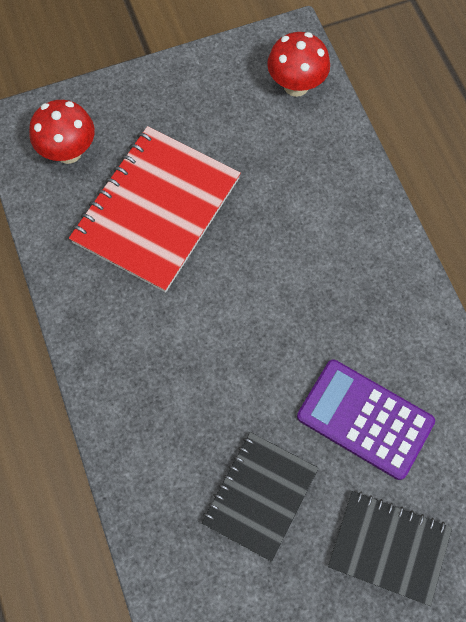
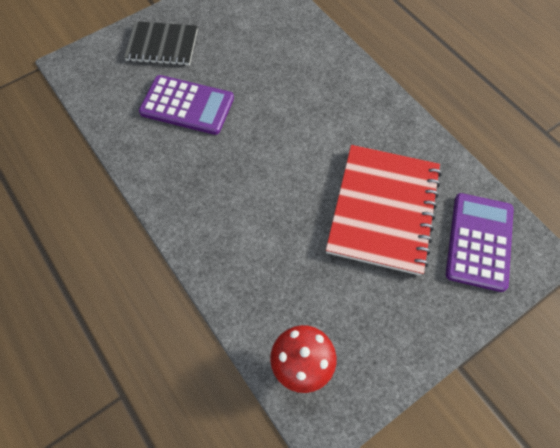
camera: 165 degrees right, 5 degrees down
(68, 152) = (479, 241): red mushroom -> purple calculator
(259, 496) = (246, 53): black notebook -> none

